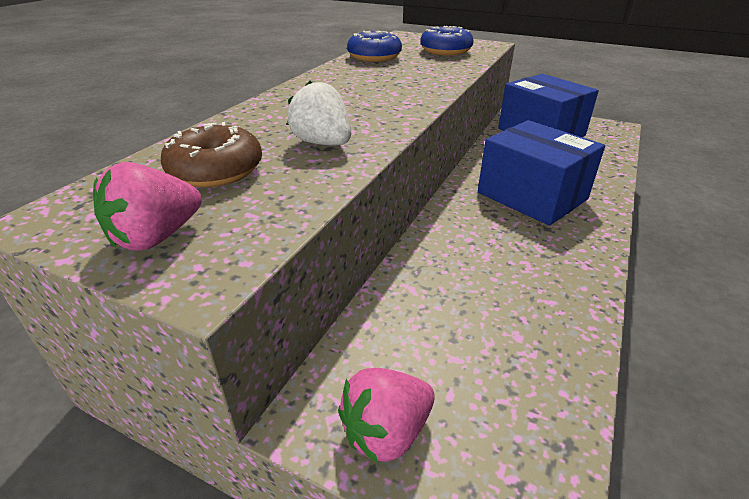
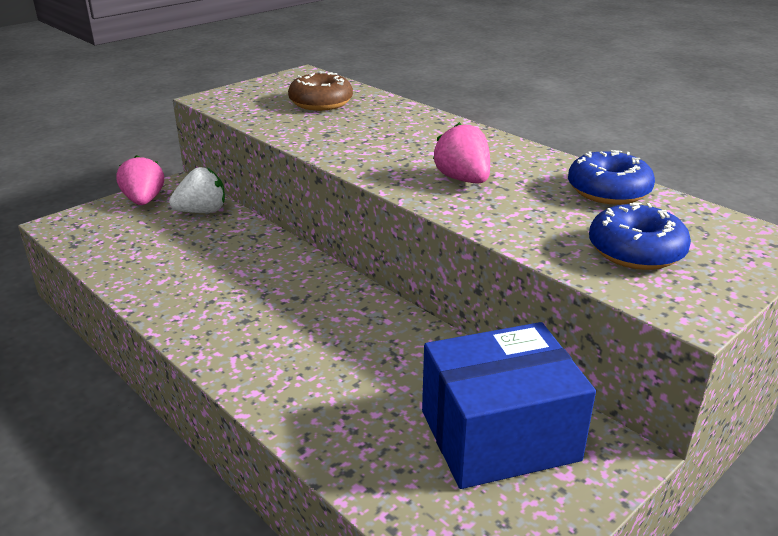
camera: 110 degrees right, 5 degrees down
(156, 237) = (257, 91): pink strawberry -> pink strawberry (463, 179)
(322, 143) = (334, 133): white strawberry -> white strawberry (202, 211)
(532, 196) = (309, 335): blue box -> none

